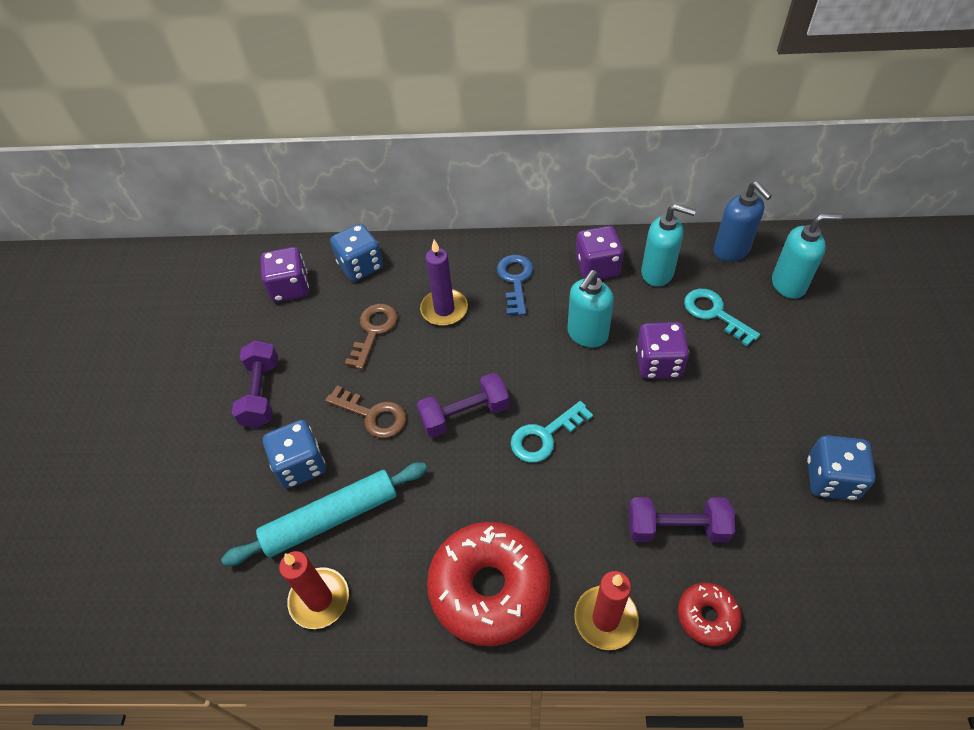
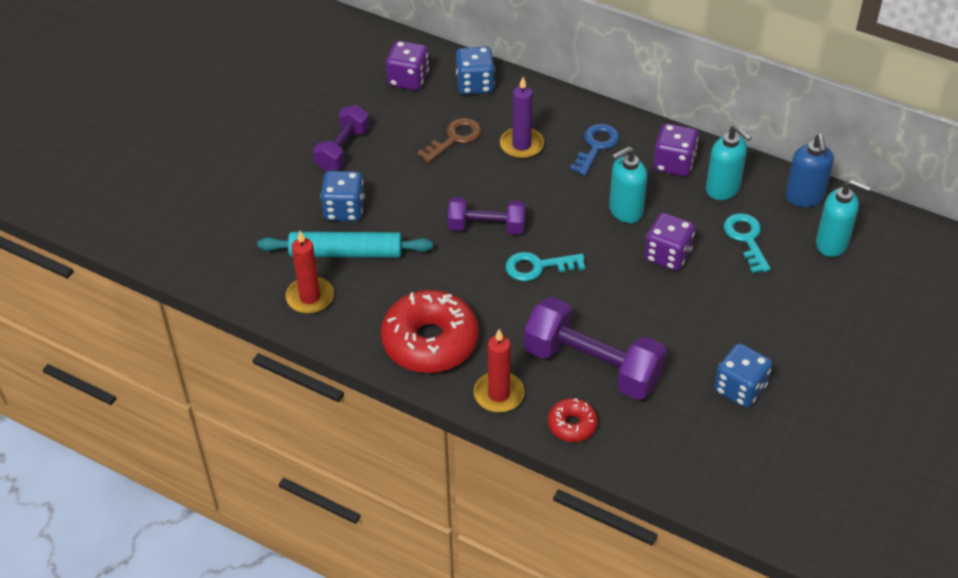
camera: 25 degrees right, 5 degrees down
(373, 415) = (417, 198): brown key -> none
(676, 528) = (592, 366): purple dumbbell -> purple dumbbell, size x1.64

